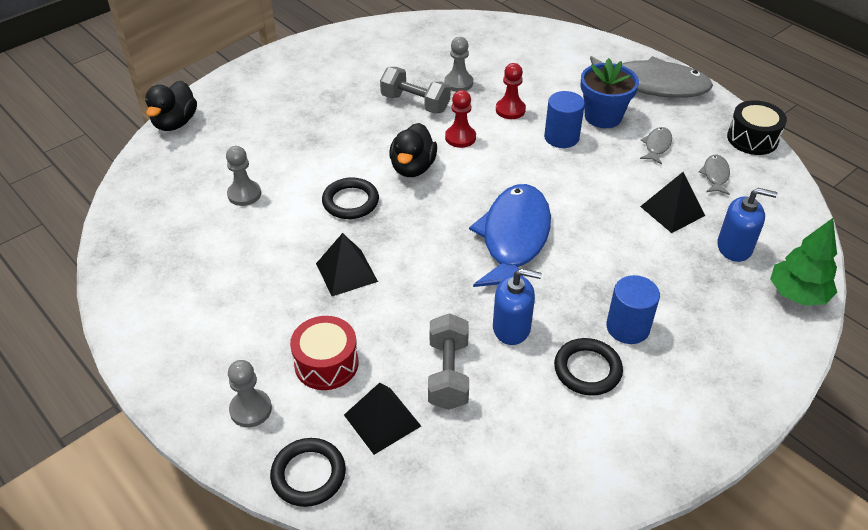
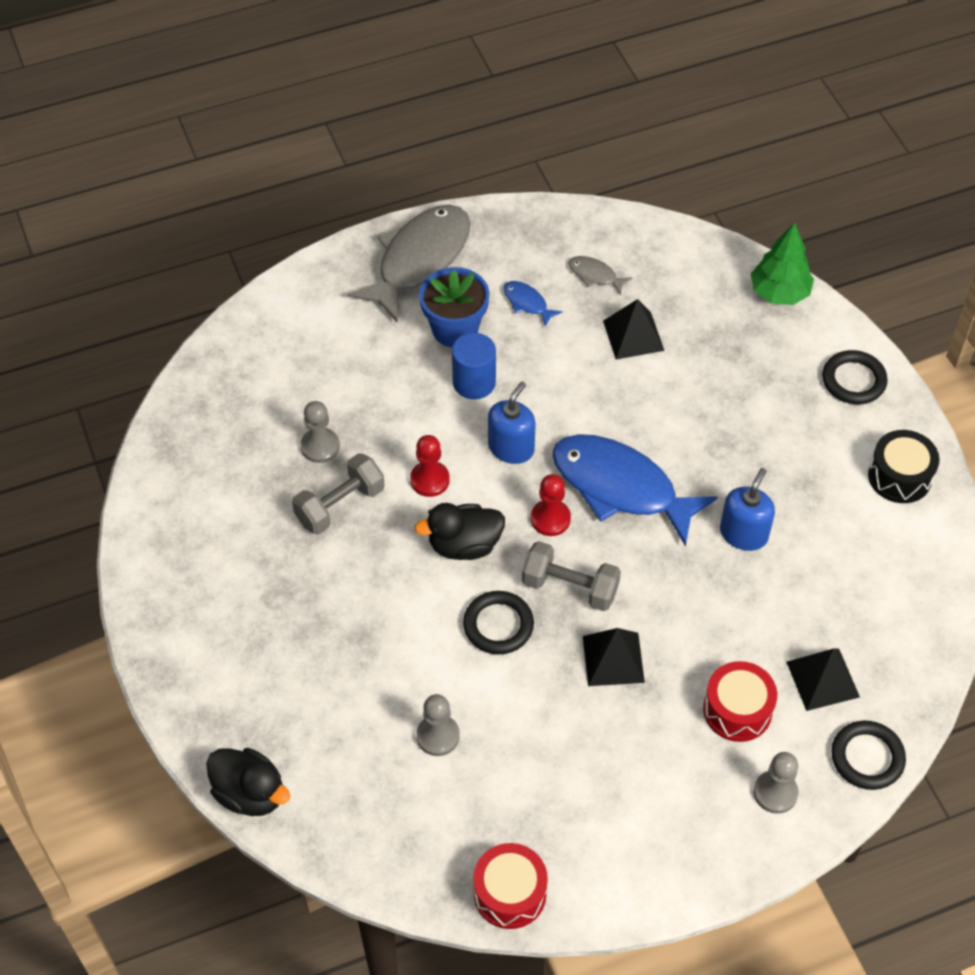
camera: 70 degrees left, 10 degrees up
(121, 262) = (510, 893): none -> red drum
(413, 168) = (464, 545): black duck -> black duck turned 135 degrees clockwise
(448, 374) = (784, 606): grey dumbbell -> grey dumbbell (570, 587)
(510, 110) = (400, 412): red pawn -> red pawn (550, 519)
(587, 369) = (814, 492): black ring -> black ring (853, 380)
(627, 327) = (775, 439): blue cylinder -> none
(657, 146) = (527, 303): grey fish -> blue fish
(734, 247) = (703, 310): blue soap dispenser -> blue soap dispenser (511, 448)
(752, 139) = (552, 217): black drum -> black drum (899, 476)

